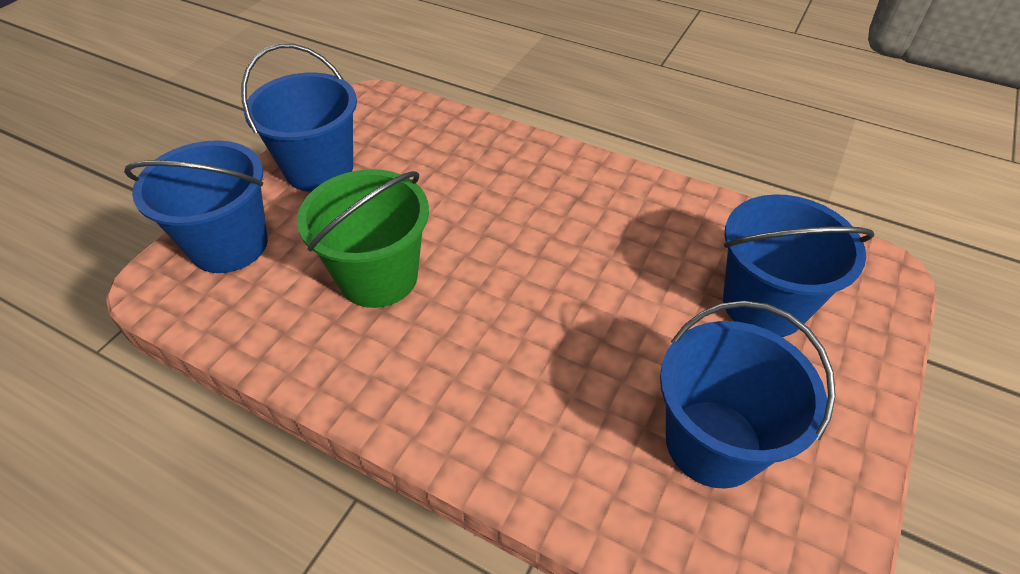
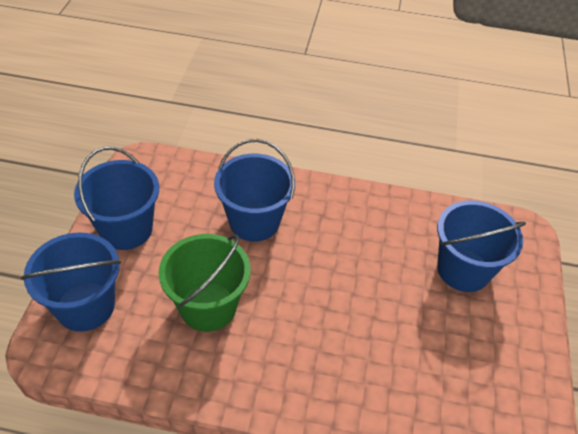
camera: 20 degrees left, 0 degrees up
(713, 443) = (460, 369): blue bucket -> blue bucket (254, 221)

